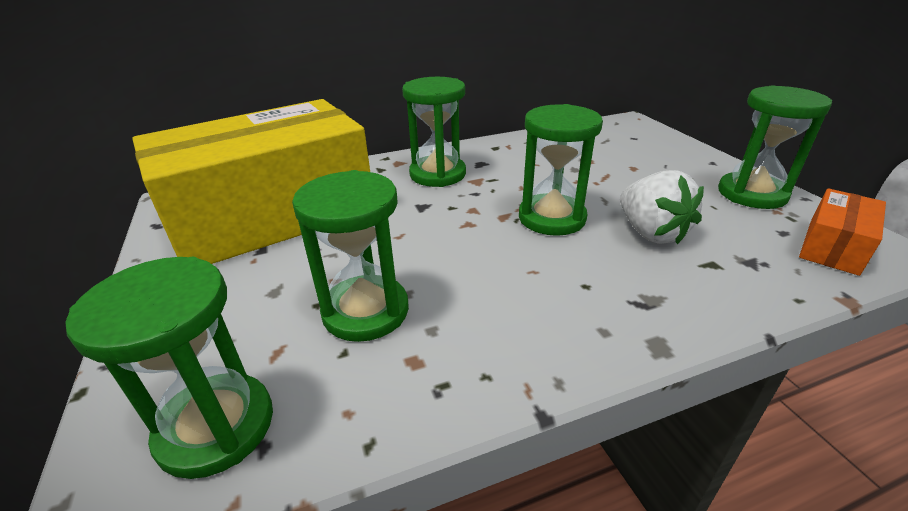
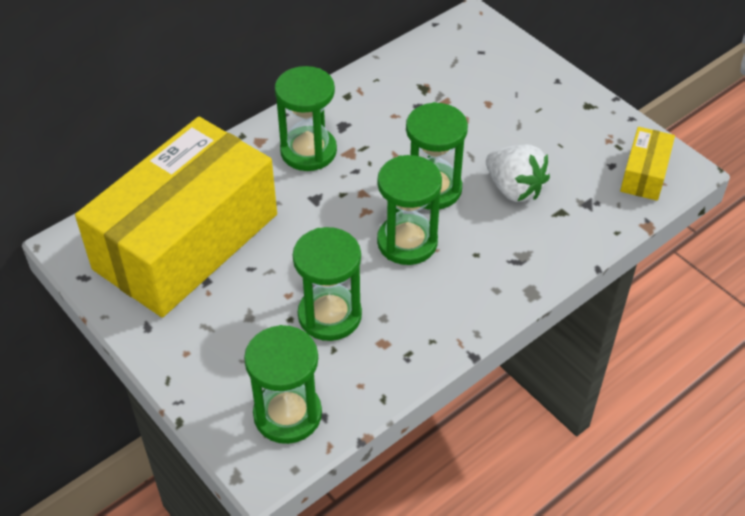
camera: 20 degrees left, 15 degrees up
(752, 194) = (590, 122): green hourglass -> green hourglass (407, 242)
(833, 247) = (644, 174): orange box -> yellow box

